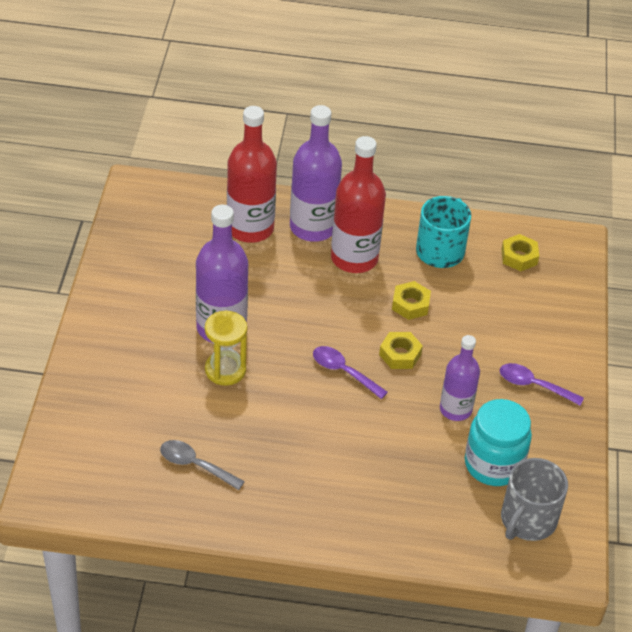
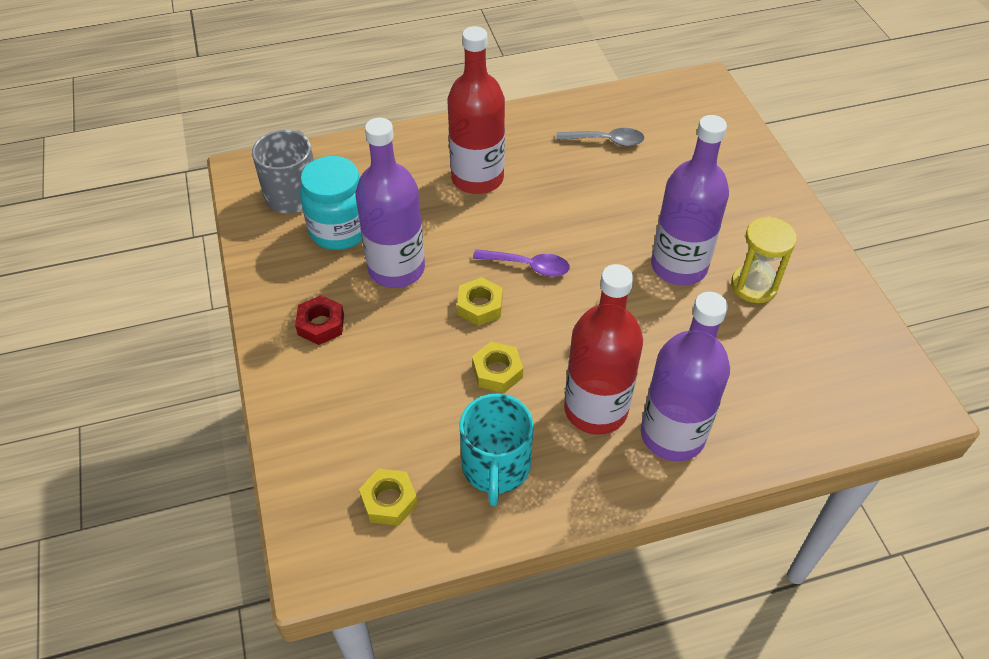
camera: 160 degrees right, 5 degrees up
(225, 370) = (642, 226): yellow hourglass -> yellow hourglass (754, 285)
(250, 228) = (743, 401): red bottle -> red bottle (477, 178)
(455, 409) = (396, 269): purple bottle -> purple bottle, size x1.58
(533, 385) = (321, 324): purple spoon -> red nut

